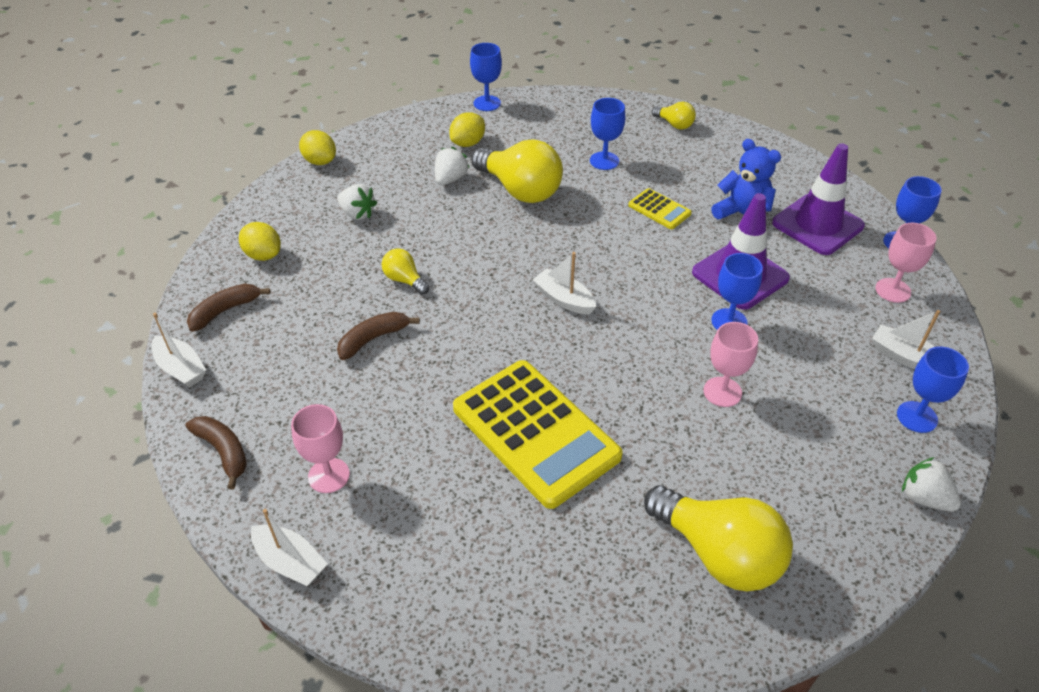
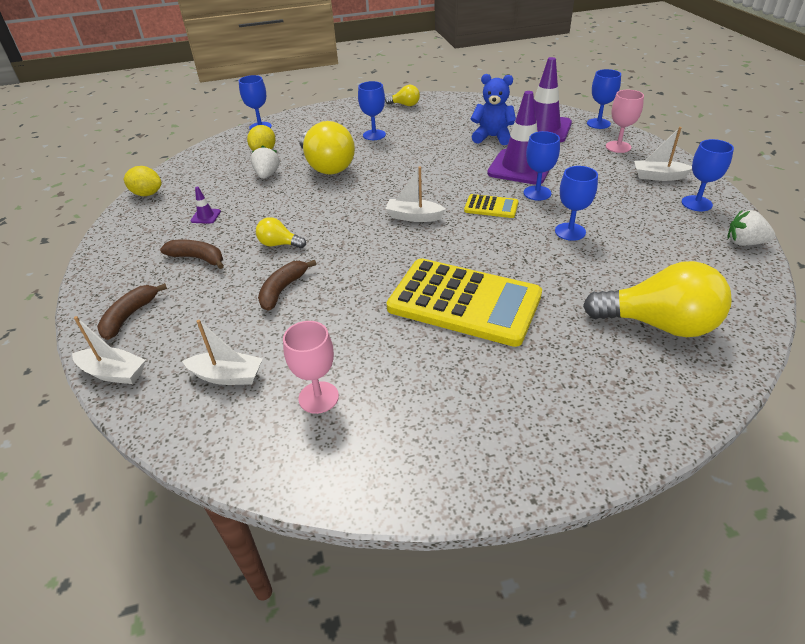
camera: 25 degrees left, 5 degrees down
(223, 452) = (203, 420): brown banana -> brown banana (198, 258)
(263, 255) = (139, 267): yellow lemon -> none
(290, 562) = (334, 478): white boat -> white boat (227, 376)
(357, 214) = (206, 216): white strawberry -> purple traffic cone
(520, 190) = (327, 166): yellow light bulb -> yellow light bulb turned 45 degrees clockwise
(659, 209) = (435, 149): yellow calculator -> yellow calculator (491, 207)
(722, 392) = (570, 232): pink goblet -> blue goblet

